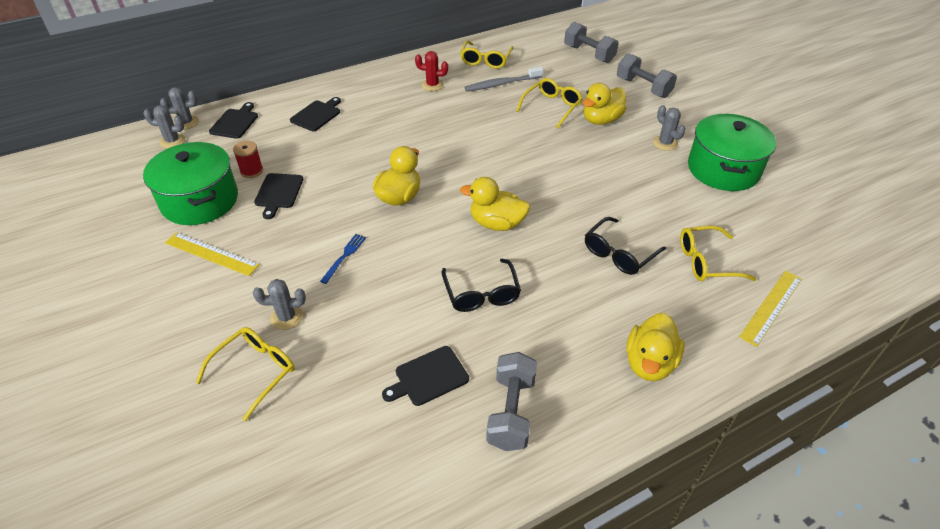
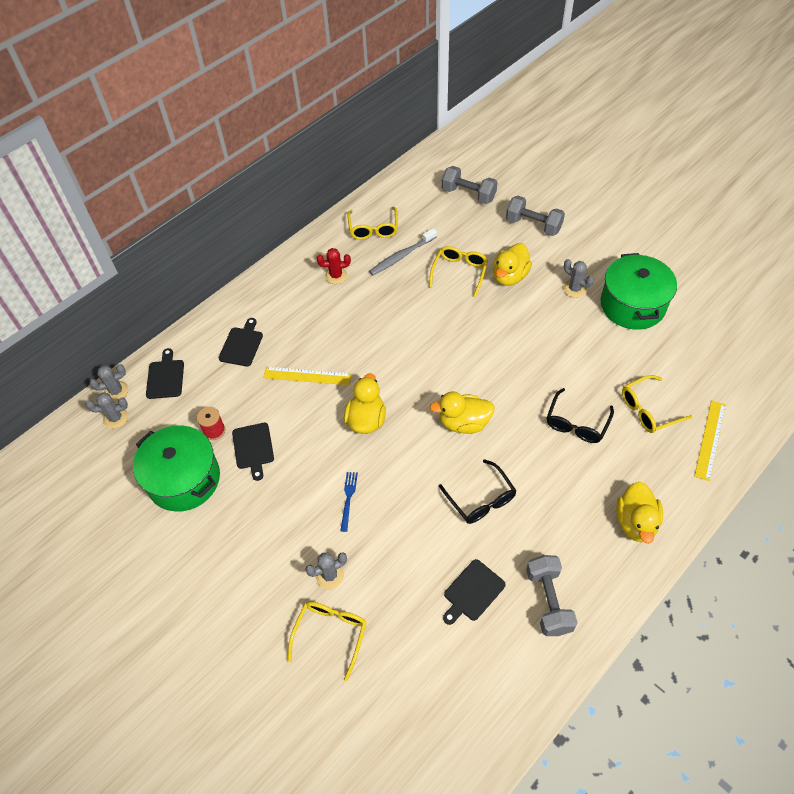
camera: 15 degrees left, 10 degrees up
(211, 254) = (228, 533): yellow ruler -> yellow ruler (307, 376)

